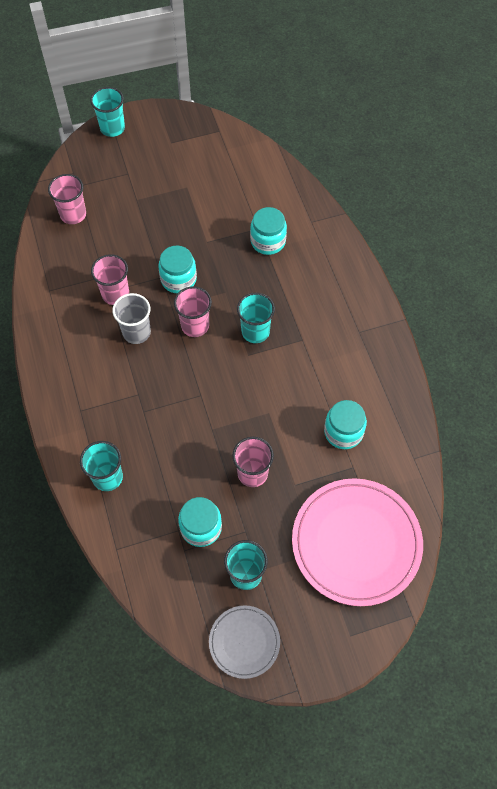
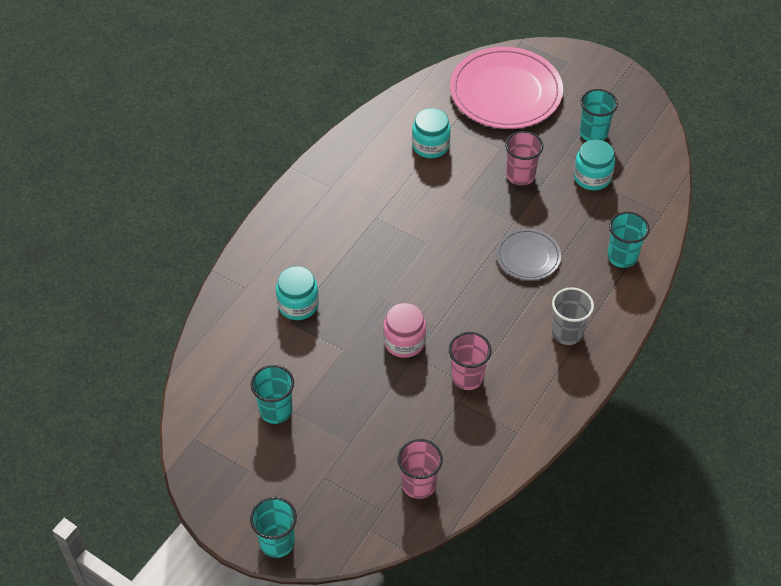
camera: 130 degrees left, 10 degrees down
(136, 332) = (487, 332): grey cup -> grey cup (567, 333)
(178, 279) = (404, 341): turquoise jar -> pink jar
(195, 325) = (437, 296): pink cup -> none
(244, 642) = (634, 107): grey plate -> grey plate (528, 256)
(255, 332) = (400, 252): turquoise cup -> turquoise cup (276, 410)

